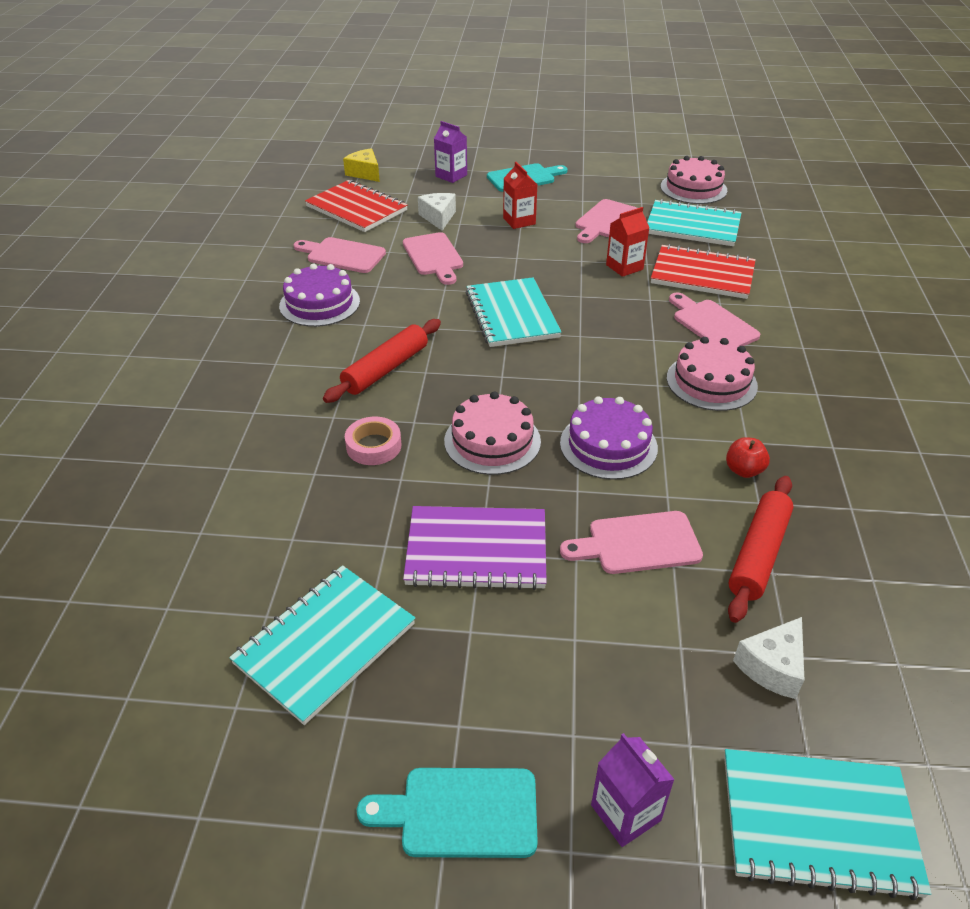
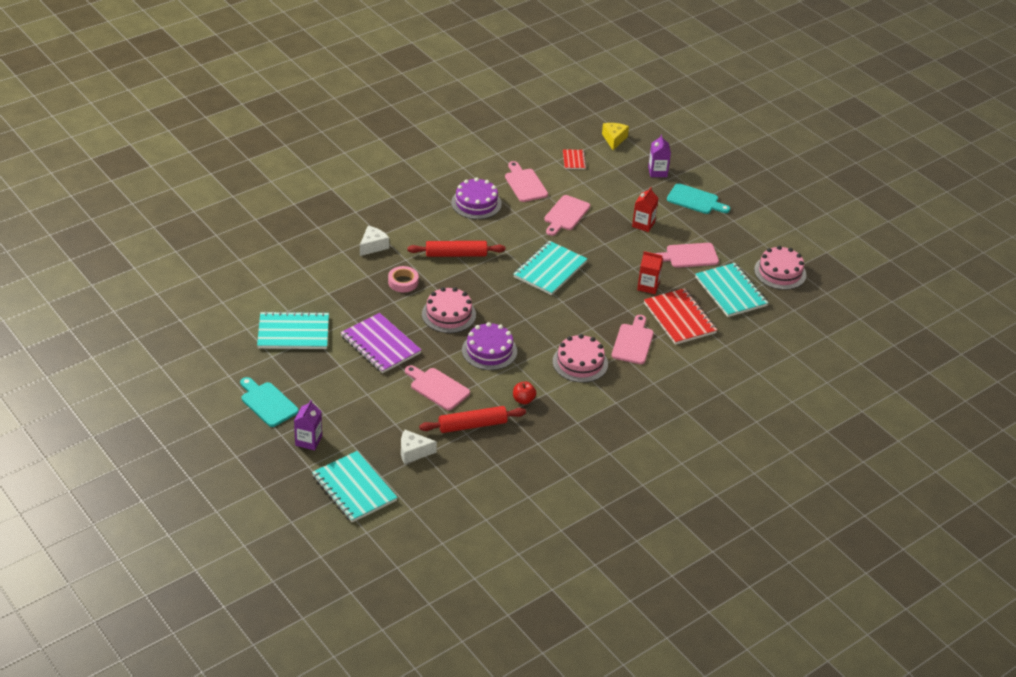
camera: 45 degrees right, 0 degrees up
(356, 208) = (574, 160): red notebook -> red notebook, size x0.50
(438, 217) = (605, 194): white cheese -> white cheese (373, 246)

